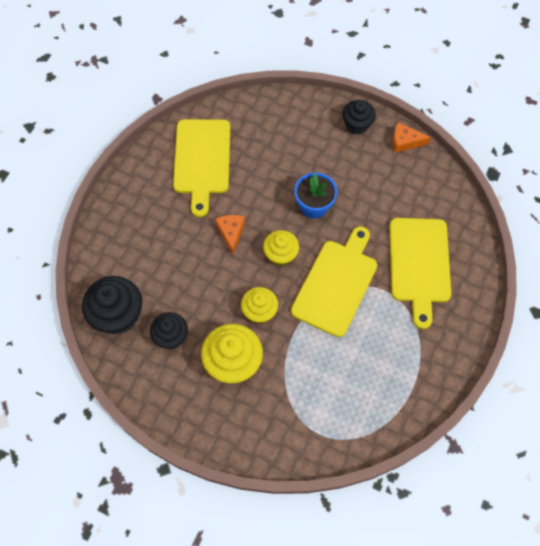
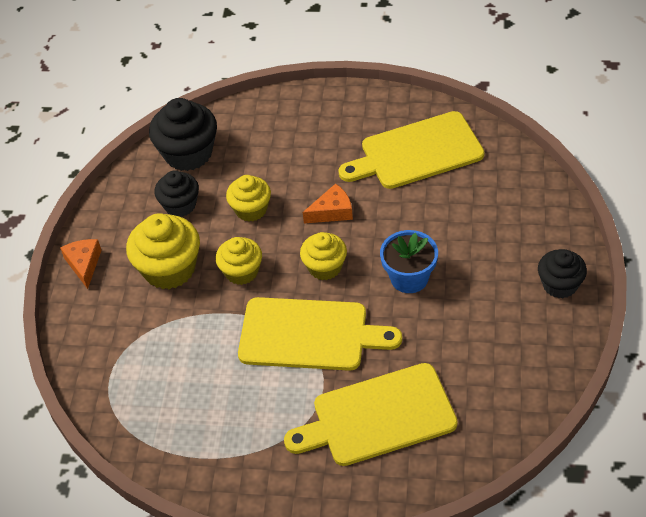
camera: 75 degrees right, 15 degrees down
(201, 286) = (251, 209): none -> yellow cupcake
(405, 142) = (564, 346): orange cheese -> orange cheese (84, 264)

